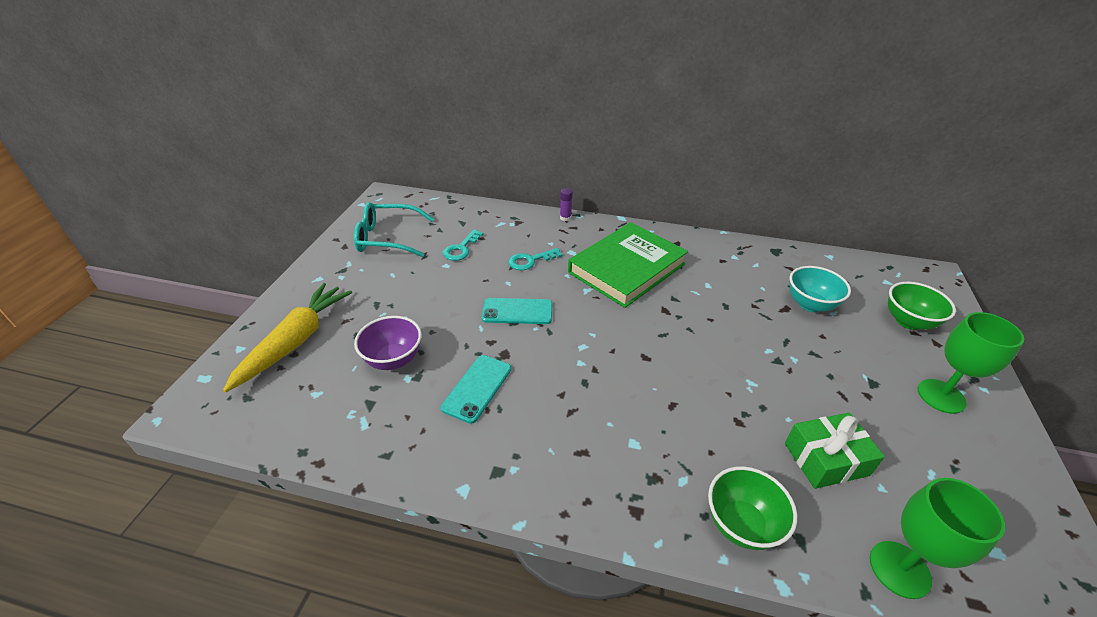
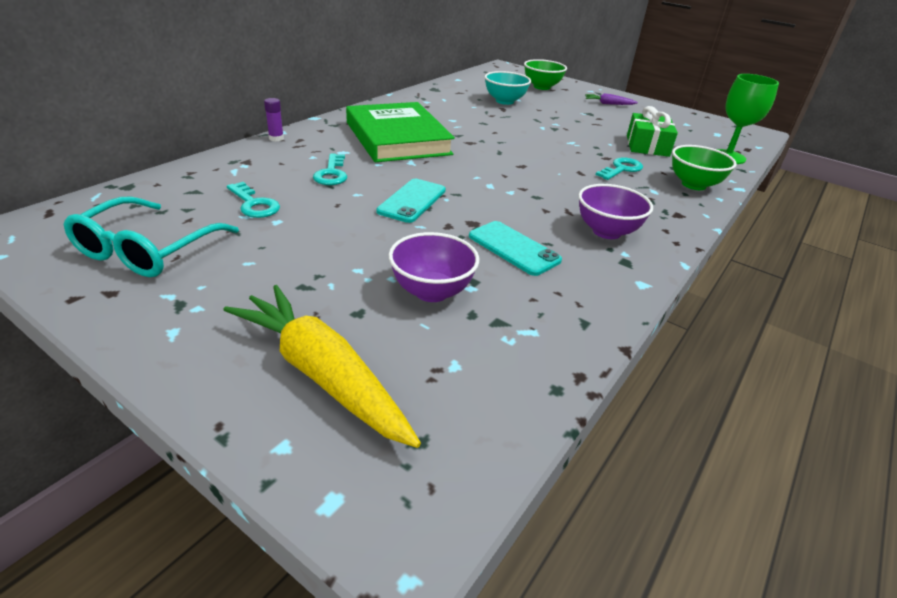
camera: 70 degrees left, 5 degrees down
(548, 448) = (606, 232): none -> purple bowl
(718, 441) = (621, 169): none -> turquoise key
(941, 396) = (608, 104): green goblet -> purple carrot

